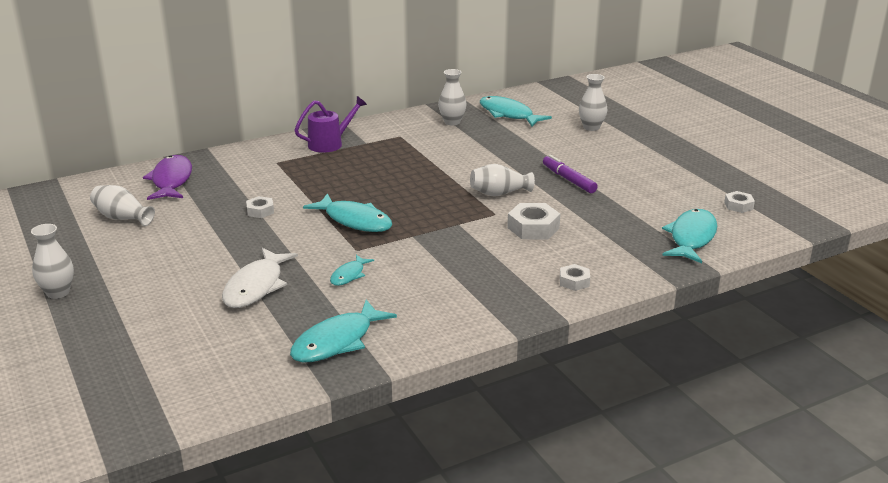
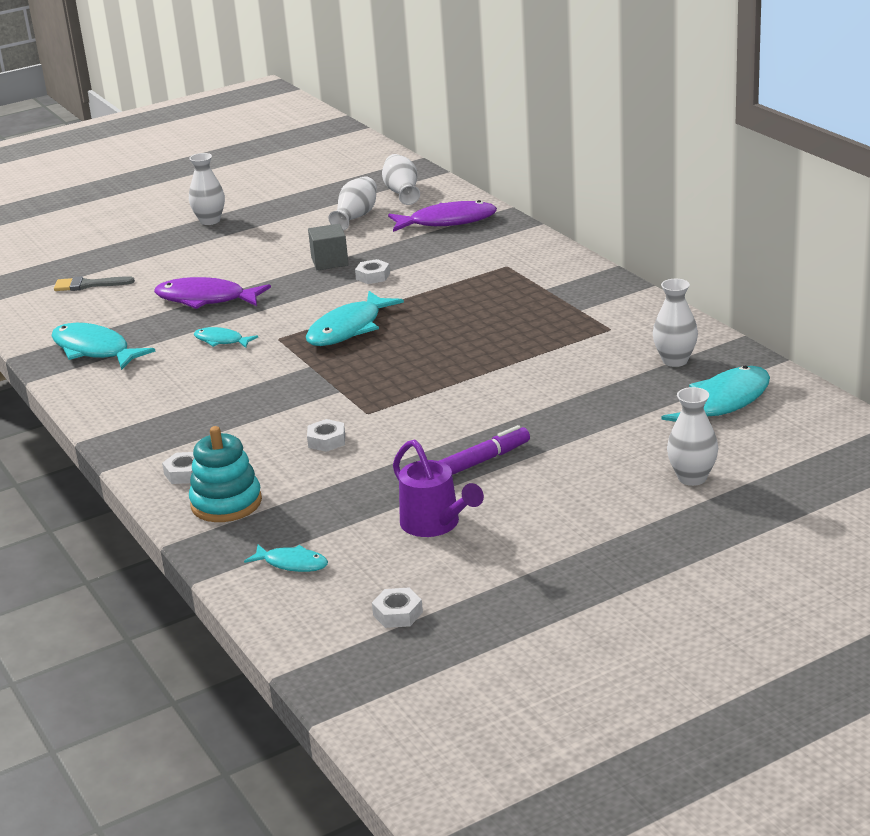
camera: 90 degrees right, 0 degrees up
(172, 359) = (88, 285): none -> grey brush
(215, 229) = (329, 261): none -> grey cube
(256, 286) = (206, 299): white fish -> purple fish
(330, 143) = (571, 288): purple watering can -> purple watering can (436, 524)
(499, 193) = (428, 412): white vase -> white vase (402, 192)
(533, 228) = (326, 441): white nut -> white nut, size x0.59
(617, 263) = (226, 503): none -> turquoise stacking toy
(691, 238) = (292, 563): turquoise fish -> turquoise fish, size x0.55

